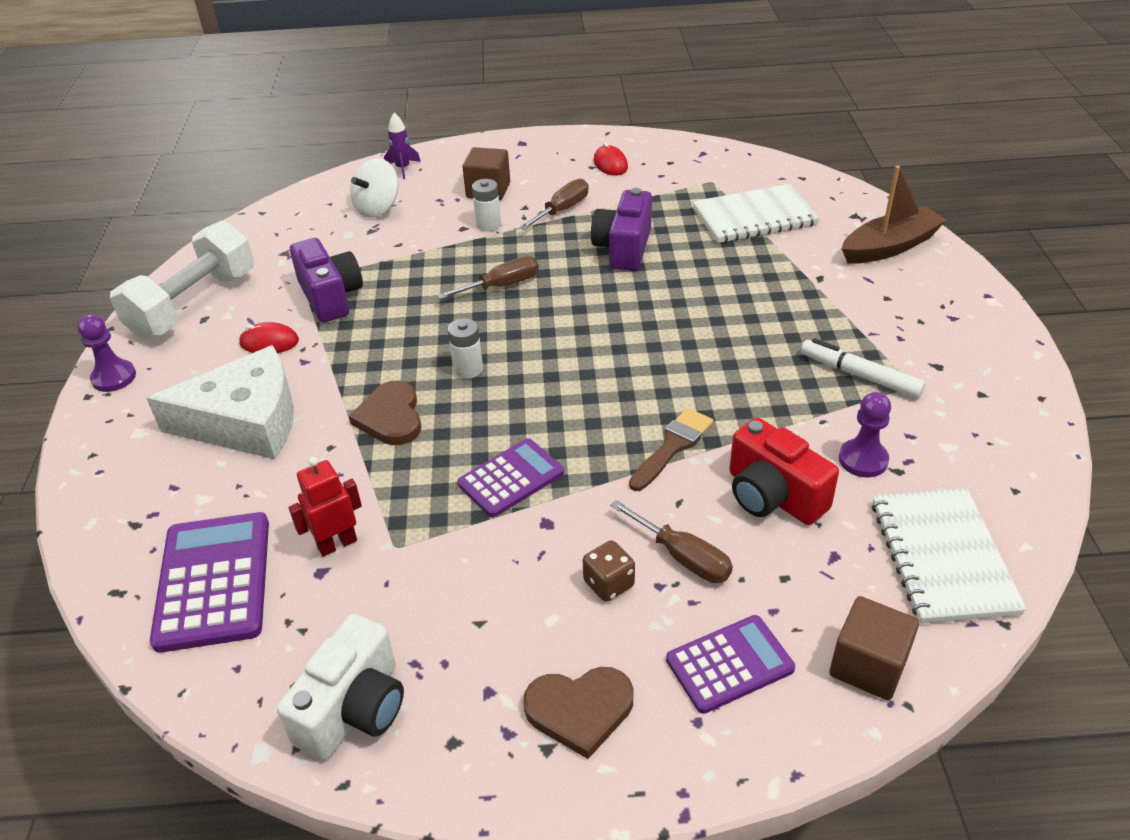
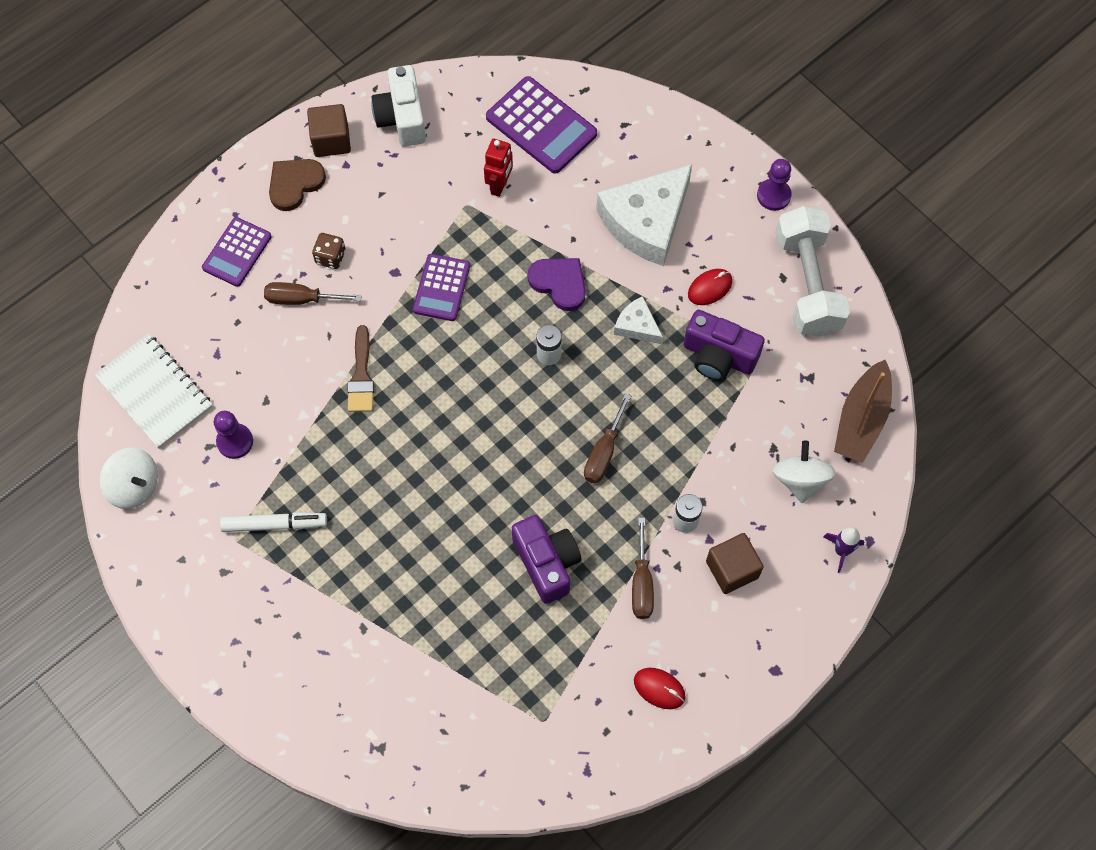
camera: 140 degrees right, 25 degrees up
(366, 349) = (637, 326): none -> white cheese
(390, 417) = (559, 283): brown heart -> purple heart
(754, 217) = (468, 685): white notebook -> none
(773, 496) = (275, 376): red camera -> none
(868, 665) = (166, 296): brown cube -> brown cube (331, 140)
(890, 247) = (327, 714): brown boat -> brown boat (861, 420)
(1012, 477) = (134, 486): none -> white spinning top

